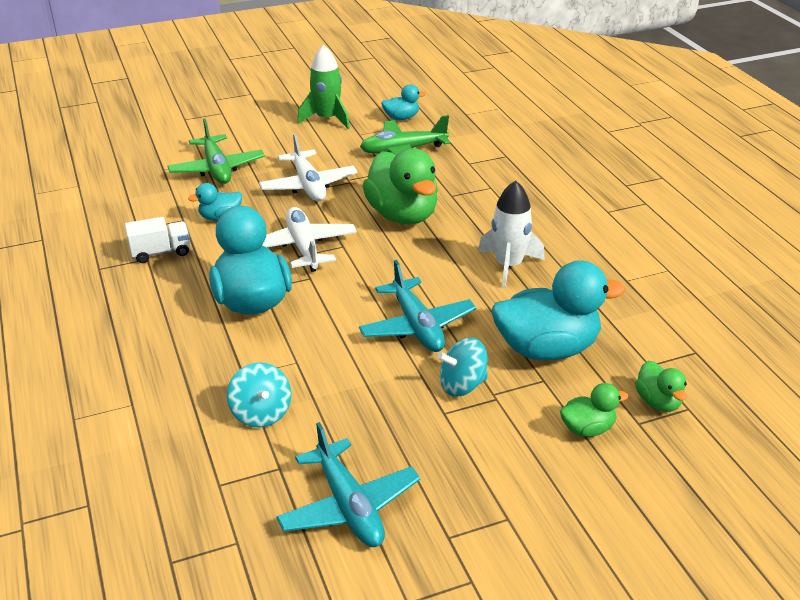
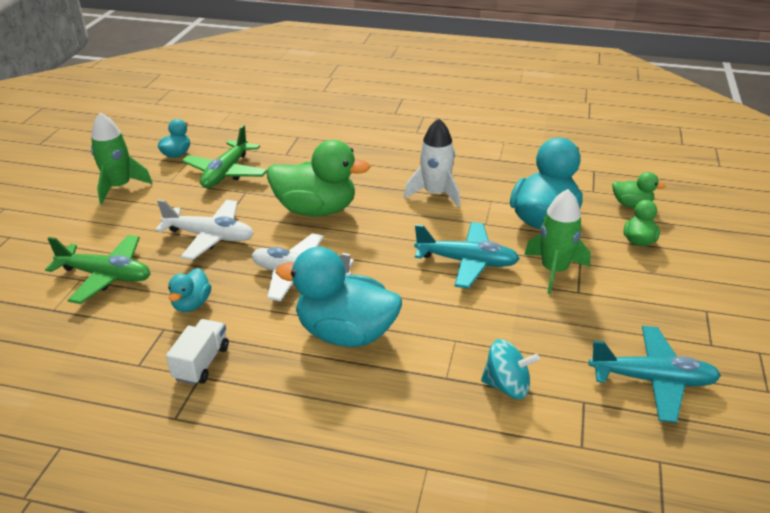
camera: 55 degrees left, 0 degrees up
(462, 385) = (554, 271): turquoise spinning top -> green rocket

